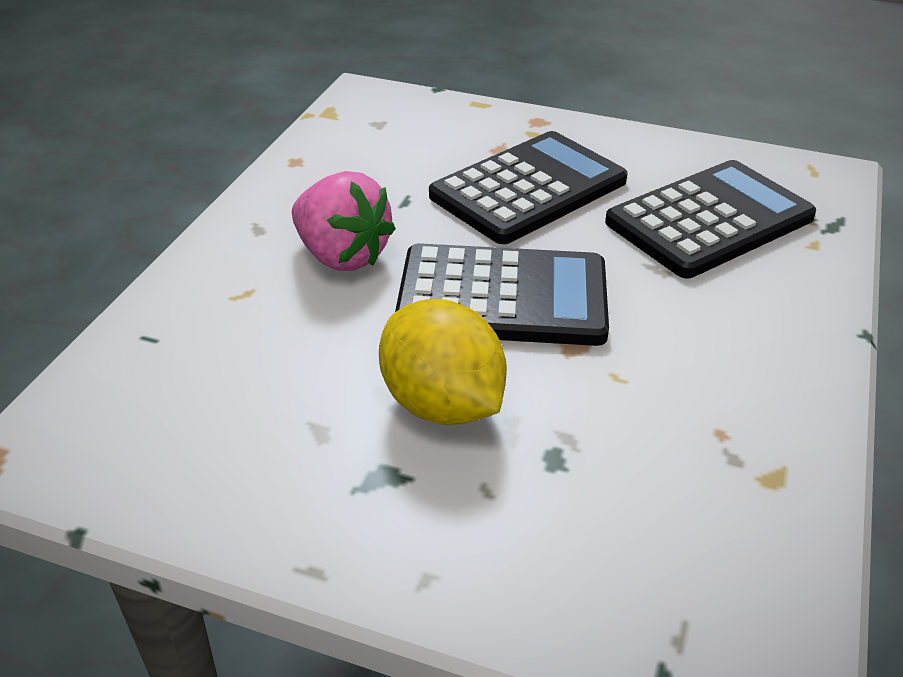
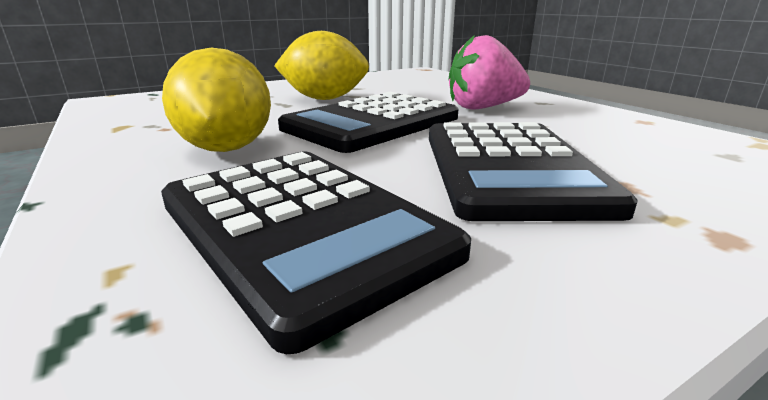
camera: 130 degrees right, 15 degrees down
(687, 331) = (226, 149): none -> yellow lemon
(709, 220) = (301, 227): black calculator -> black calculator turned 45 degrees counterclockwise

